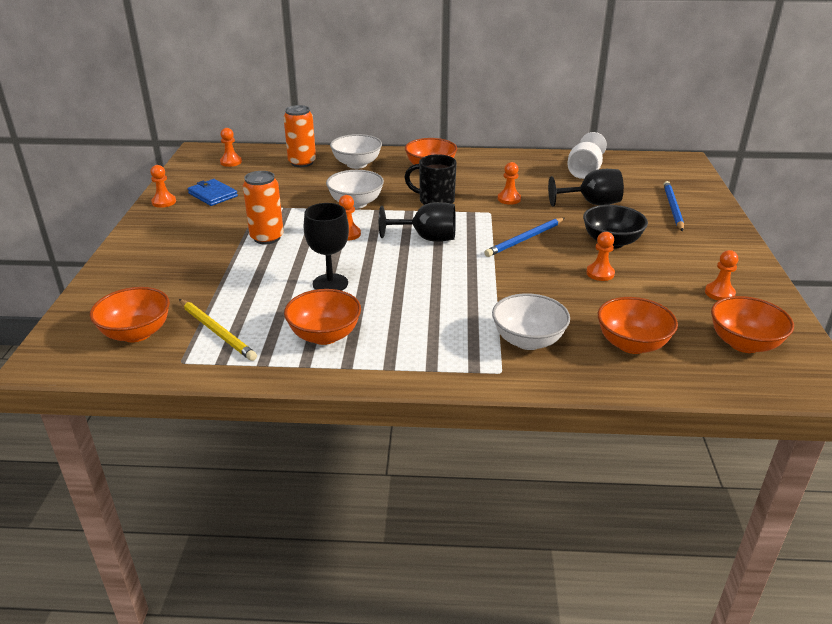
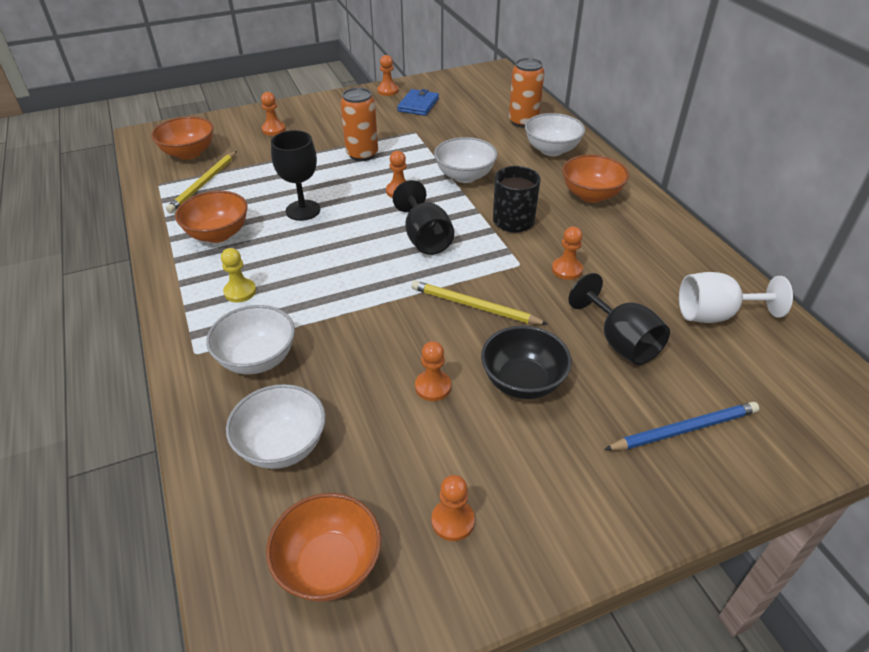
camera: 65 degrees right, 10 degrees up
(231, 162) = (488, 90): orange pawn -> orange pawn (273, 129)
(429, 336) = (240, 291): none -> yellow pawn
(525, 239) = (474, 306): blue pencil -> yellow pencil
(632, 344) = (282, 446): orange bowl -> white bowl

